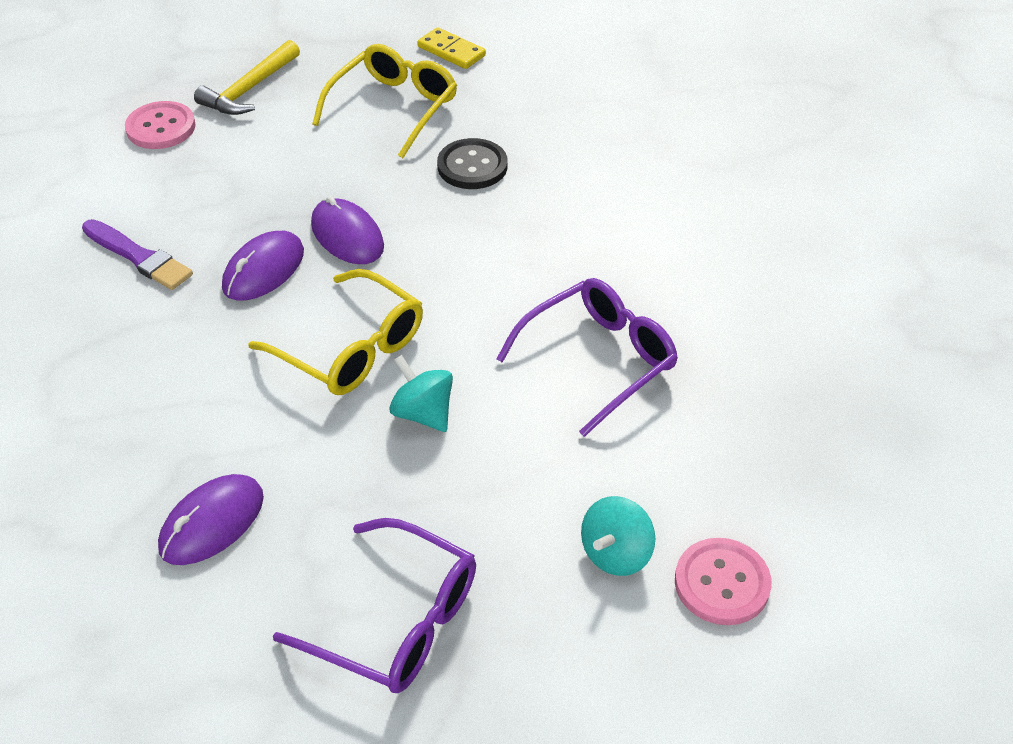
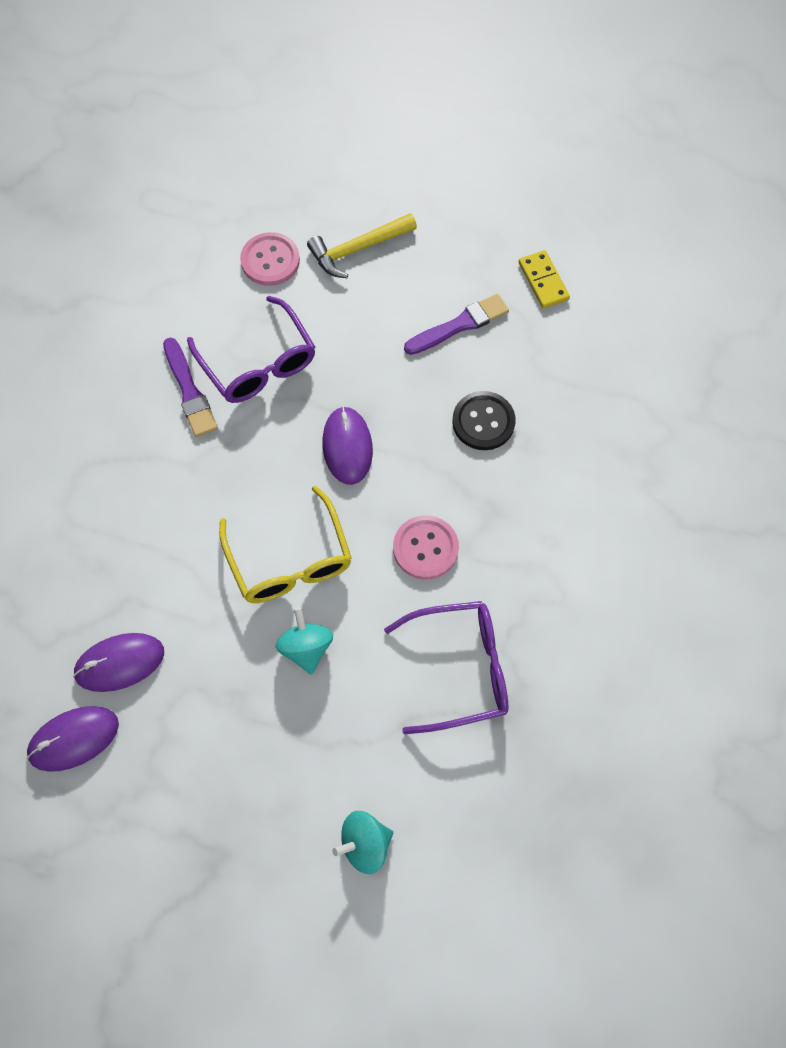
camera: 30 degrees right, 20 degrees up
(264, 270) = (269, 450): purple mouse -> purple mouse (74, 739)
(394, 107) = (459, 325): yellow glasses -> purple brush
(397, 621) = (192, 811): purple glasses -> purple glasses (258, 363)
(722, 583) = (421, 911): pink button -> pink button (425, 548)

